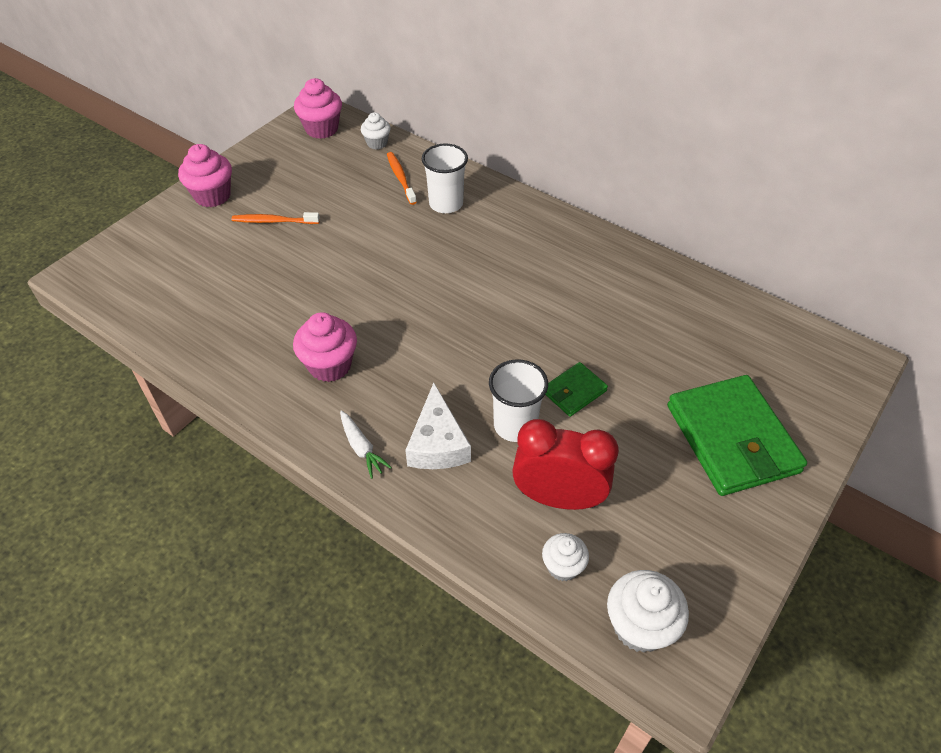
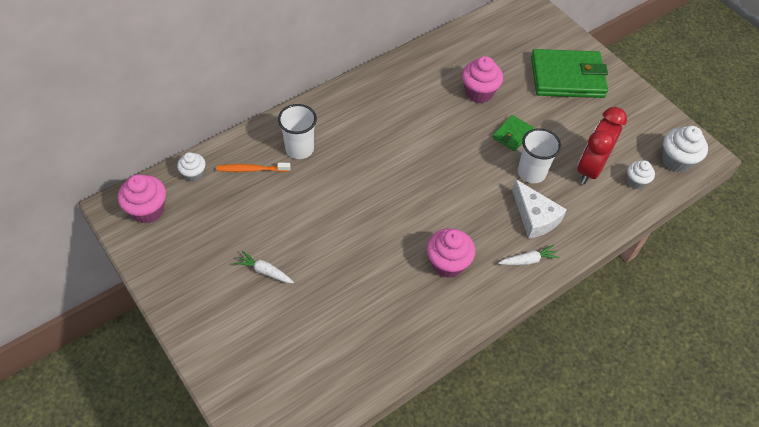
camera: 75 degrees left, 5 degrees up
(212, 196) = (203, 315): pink cupcake -> pink cupcake (478, 93)
(274, 221) = (265, 271): orange toothbrush -> white carrot
(437, 443) = (535, 217): white cheese -> white cheese turned 45 degrees clockwise
(574, 391) = (512, 134): green wallet -> green wallet turned 60 degrees clockwise

